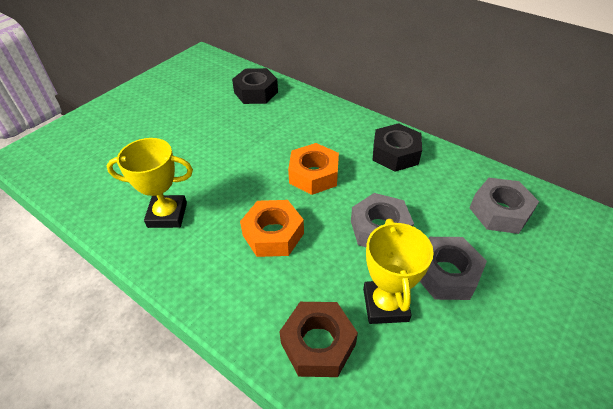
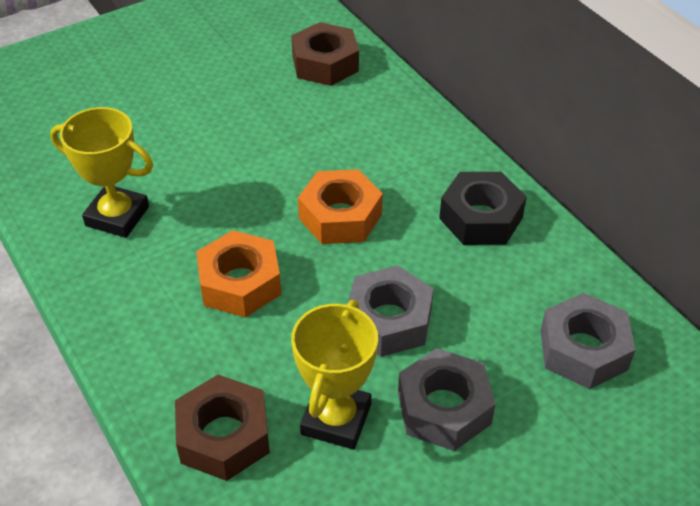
camera: 20 degrees right, 0 degrees up
(256, 92) = (325, 64): black nut -> brown nut

